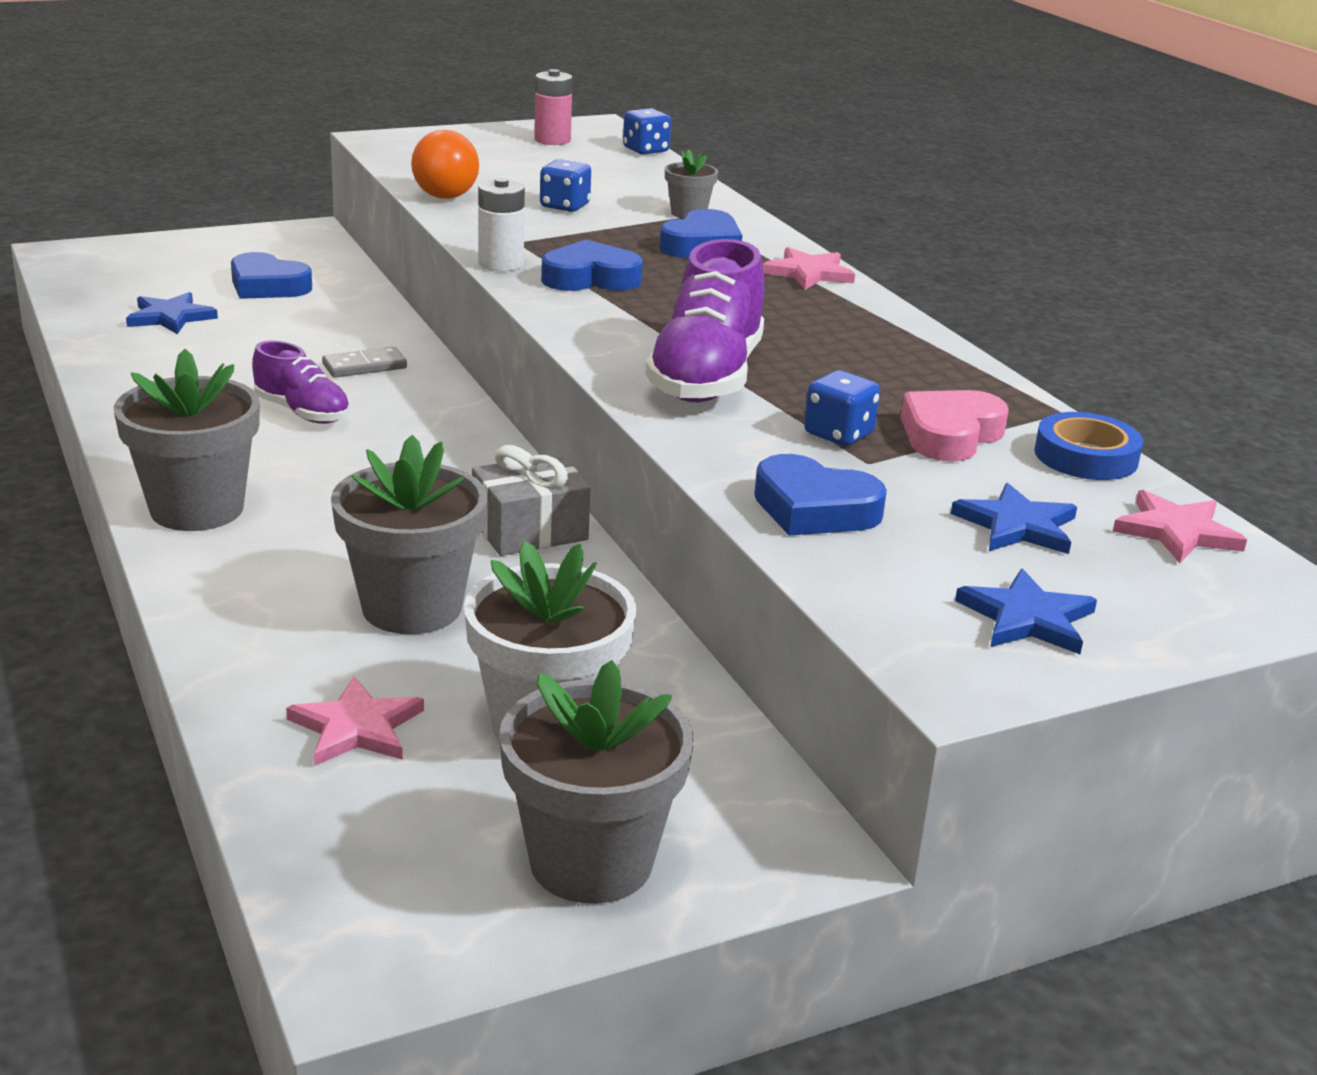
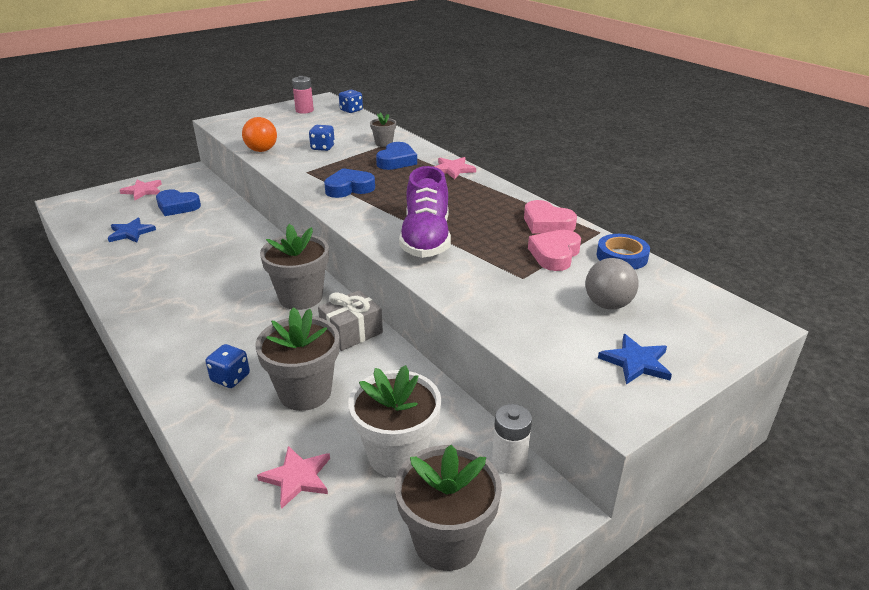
camera: 10 degrees left, 5 degrees up
(197, 509) = (174, 350): grey flower pot -> grey flower pot (301, 297)
(302, 413) = (215, 280): purple shoe -> none
(364, 366) = (240, 247): grey domino -> none
(500, 264) = (301, 186): white battery -> white battery (509, 460)
(814, 509) = (508, 312): blue heart -> none
(838, 434) = (502, 263): blue dice -> blue dice (230, 378)
(959, 384) = (547, 223): none -> pink heart
(1017, 526) = (608, 304): blue star -> grey ball
(1177, 531) = (681, 294): pink star -> pink star (143, 191)

